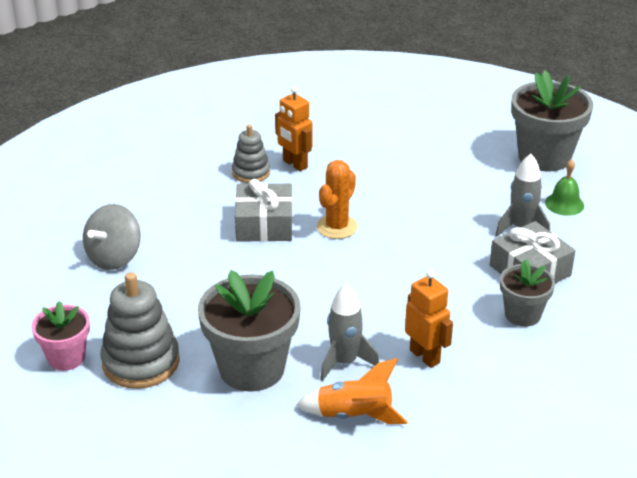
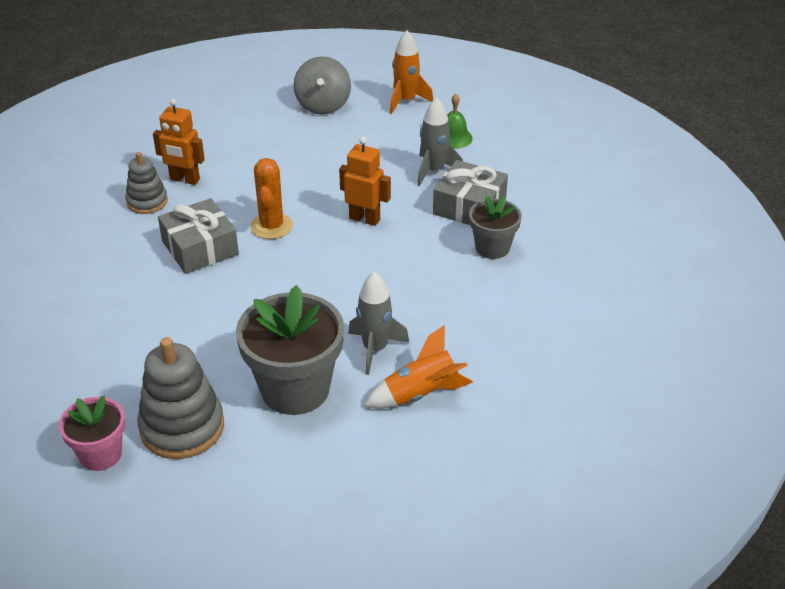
camera: 30 degrees left, 5 degrees up
(114, 257) = (71, 335): grey spinning top -> grey spinning top (323, 105)
(425, 356) = (440, 316): orange robot -> orange robot (364, 219)
(544, 157) = (406, 101): grey flower pot -> orange rocket

